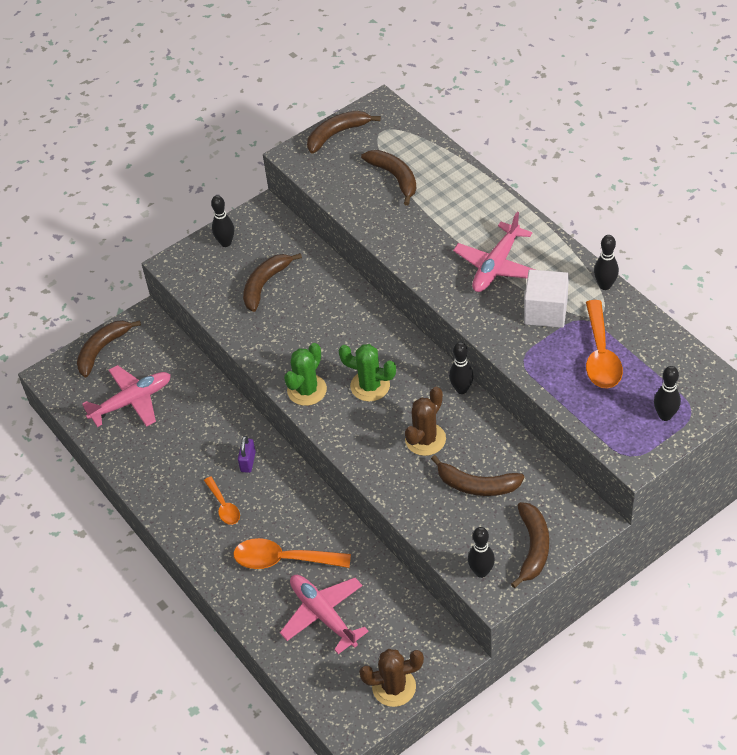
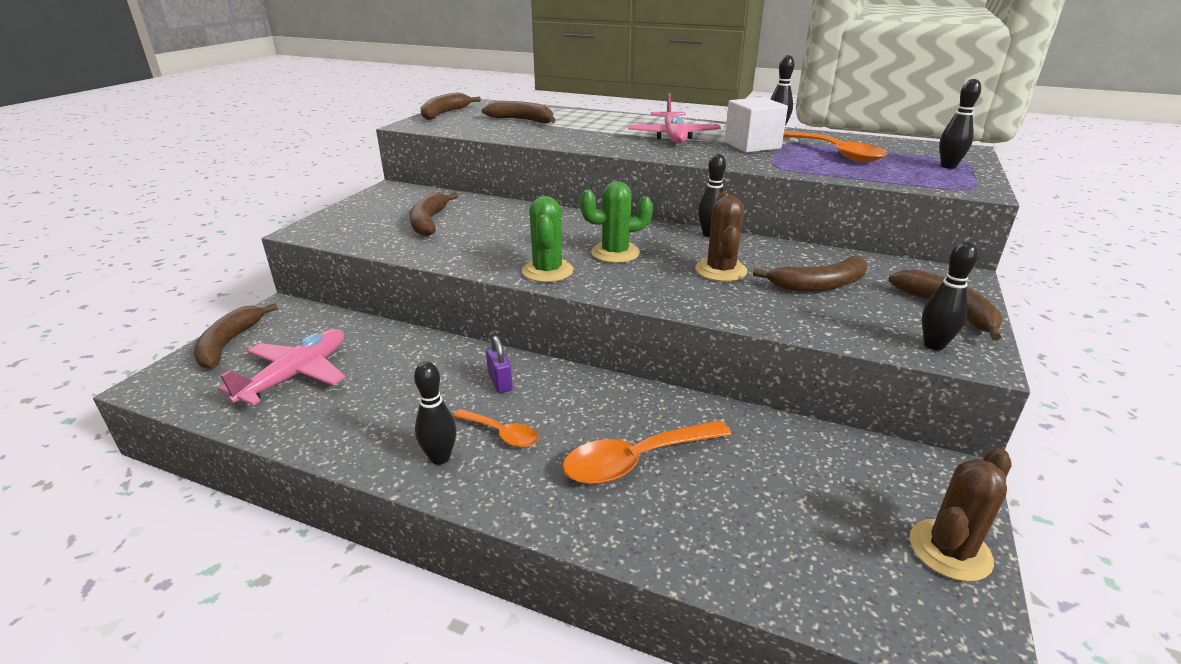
camera: 35 degrees left, 20 degrees down
(226, 243) = (361, 209): black bowling pin -> black bowling pin (440, 458)
(323, 615) = (754, 502): pink plane -> none

